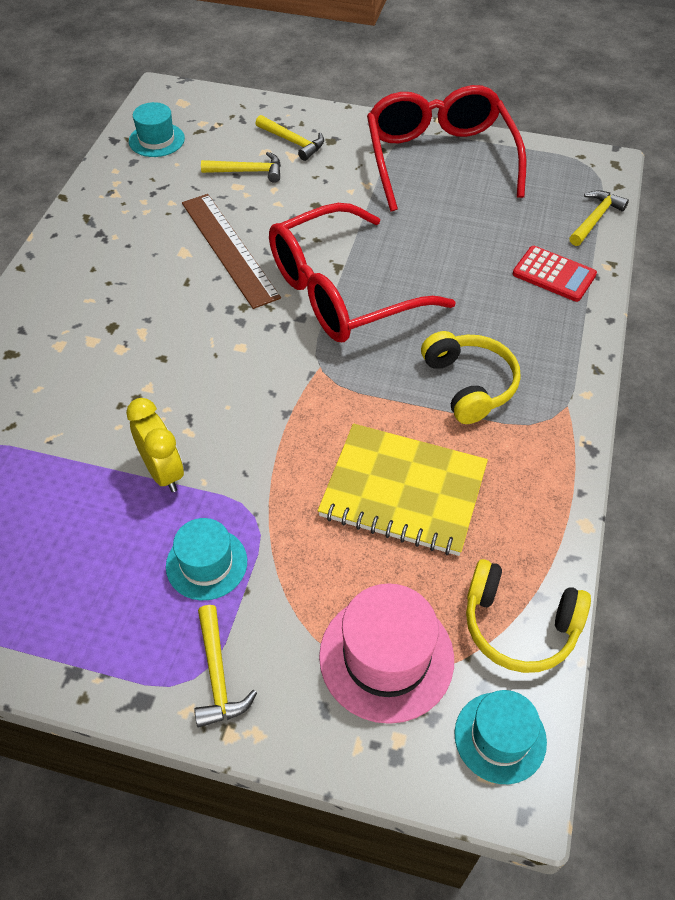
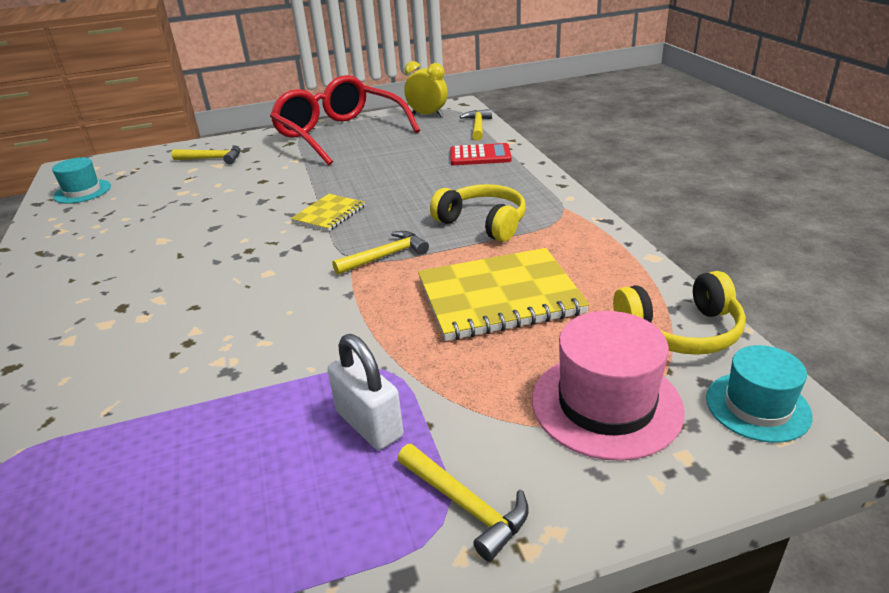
camera: 30 degrees left, 20 degrees down
(163, 472) = (261, 380): yellow clock -> yellow clock (427, 115)
(206, 563) = (369, 424): turquoise hat -> white padlock
(229, 249) = (205, 225): brown ruler -> none
(248, 171) = (185, 182): yellow hammer -> yellow hammer (385, 256)
(341, 292) = (329, 214): red glasses -> yellow notebook

